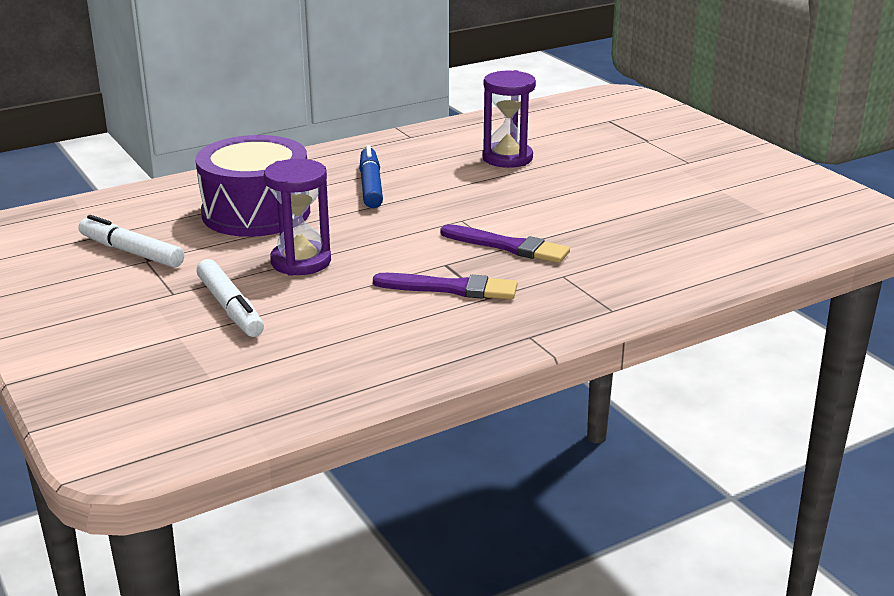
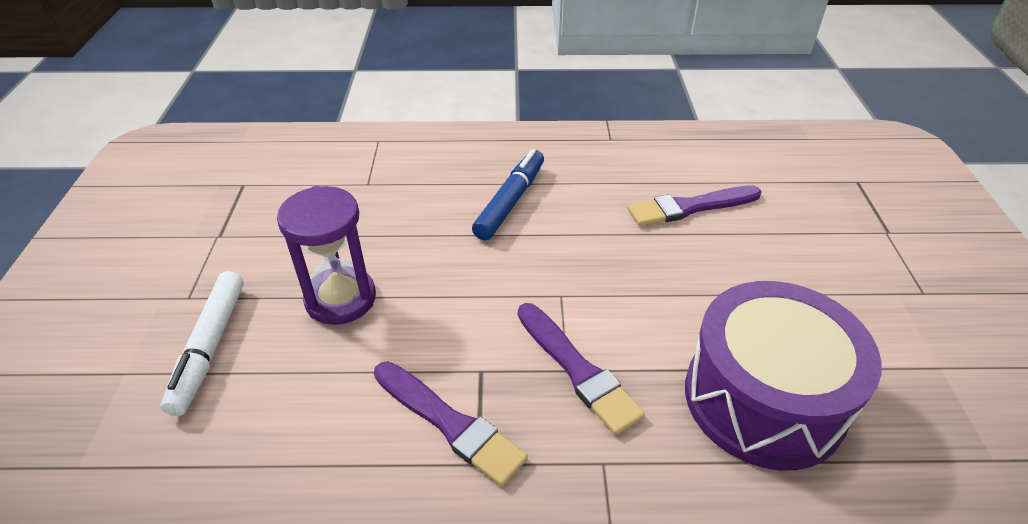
camera: 30 degrees right, 15 degrees up
(131, 252) = (216, 218): white marker -> none
(256, 212) = (370, 202): purple drum -> purple drum (763, 399)
(507, 158) = (690, 207): purple hourglass -> purple brush

